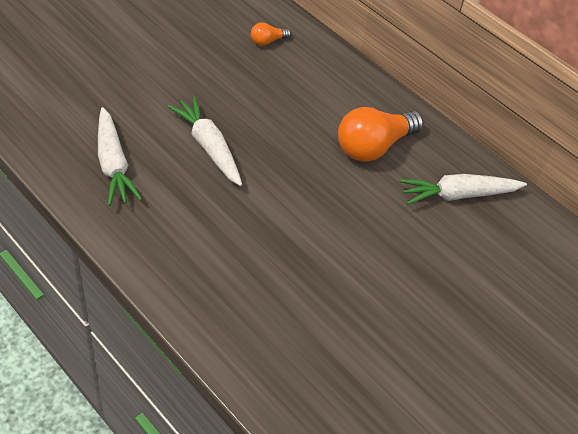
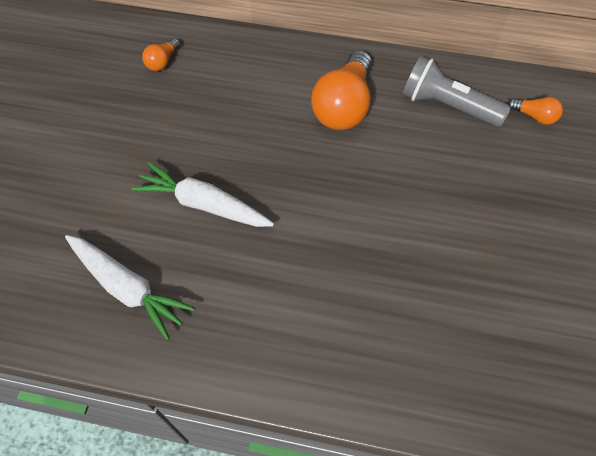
camera: 30 degrees left, 10 degrees up
(458, 195) = (447, 106): white carrot -> grey flashlight
(525, 245) = (534, 116): none -> orange light bulb

